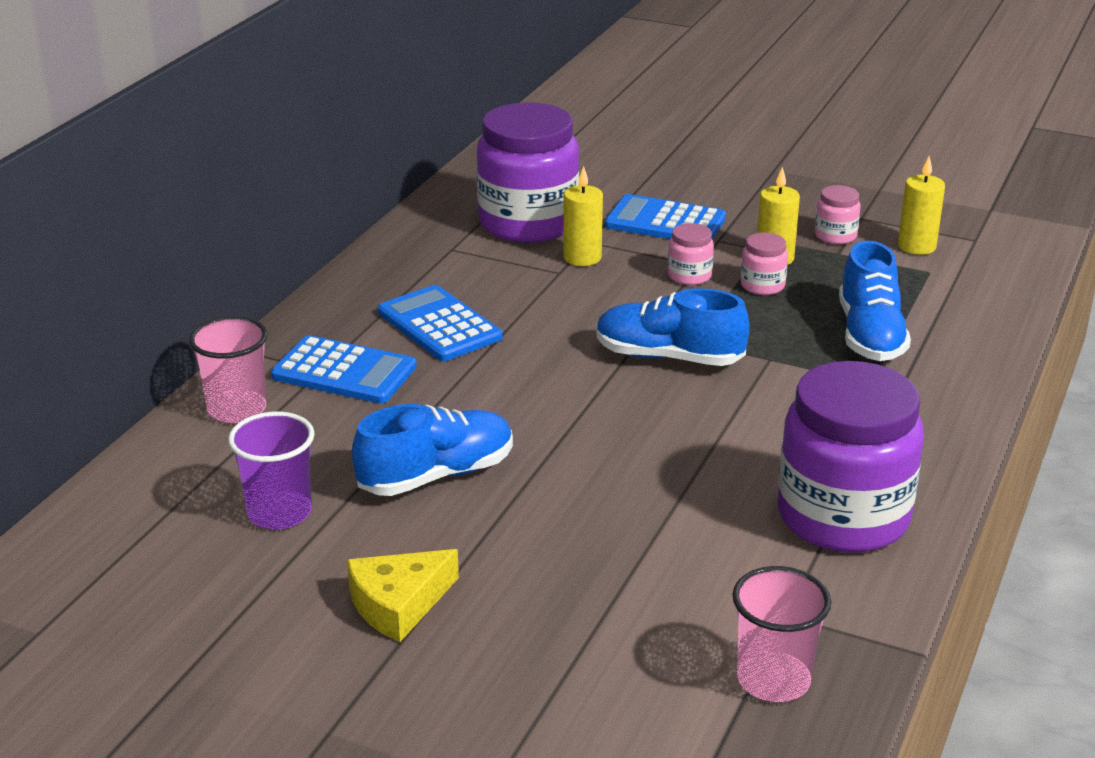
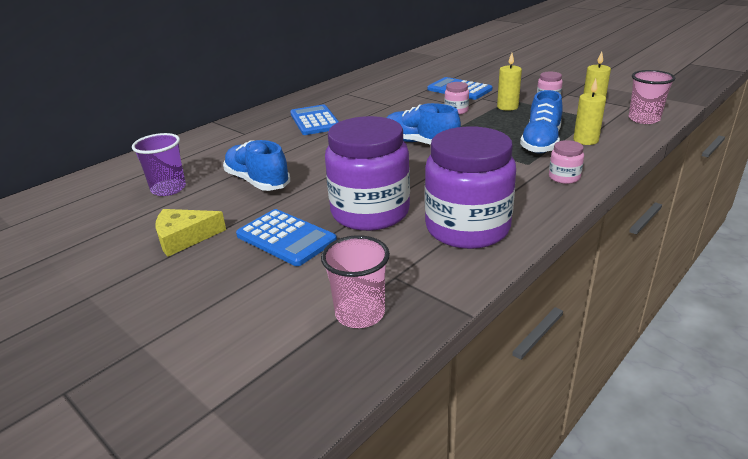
camera: 20 degrees right, 0 degrees up
(237, 409) = (192, 145): pink cup -> pink cup (644, 119)
(344, 372) = (254, 135): blue calculator -> blue calculator (286, 238)
(436, 475) = (257, 181): blue shoe -> blue shoe turned 120 degrees counterclockwise
(528, 223) = (390, 86): purple jar -> purple jar (370, 212)
(582, 257) = (406, 100): yellow candle -> yellow candle (585, 140)
(762, 286) = (493, 117): pink jar -> pink jar (564, 177)

